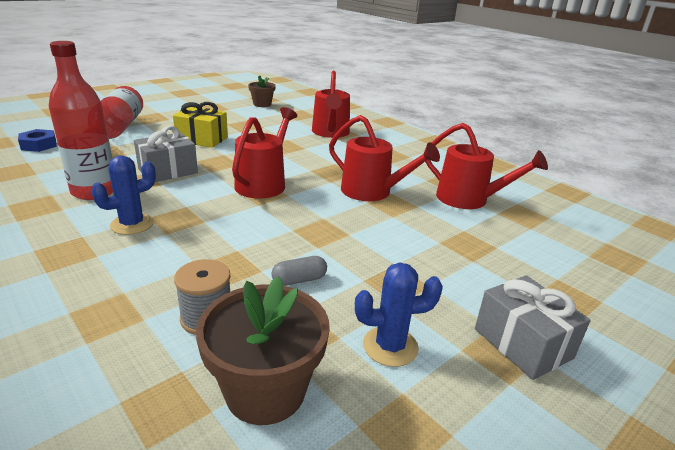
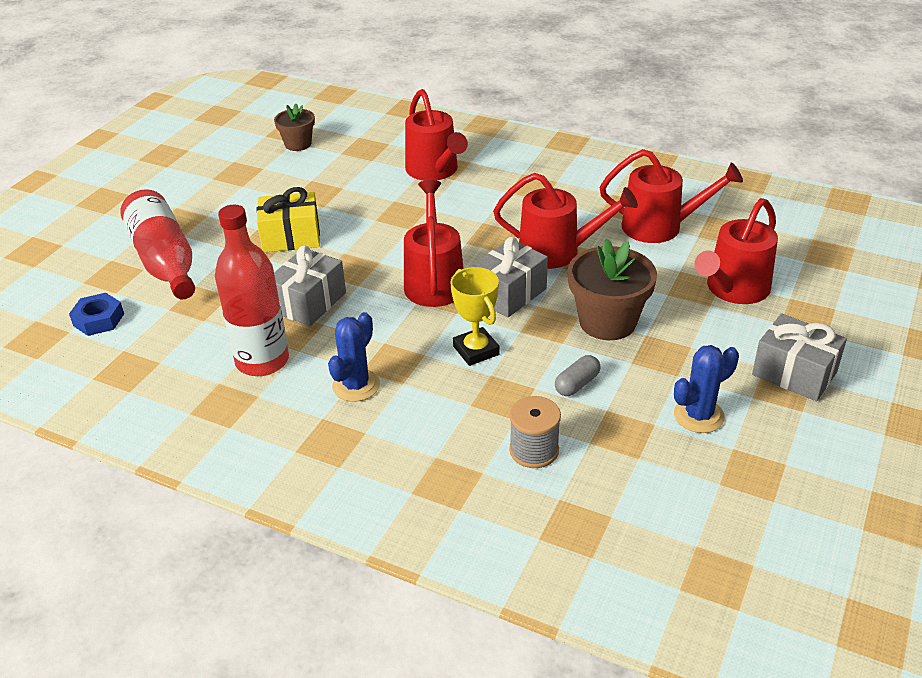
camera: 20 degrees left, 10 degrees up
(244, 231) = (476, 350): none -> yellow trophy
(265, 391) = (636, 487): brown flower pot -> brown flower pot (607, 322)
(309, 205) = (509, 293): none -> grey gift
(504, 256) = (734, 289): none -> red watering can

